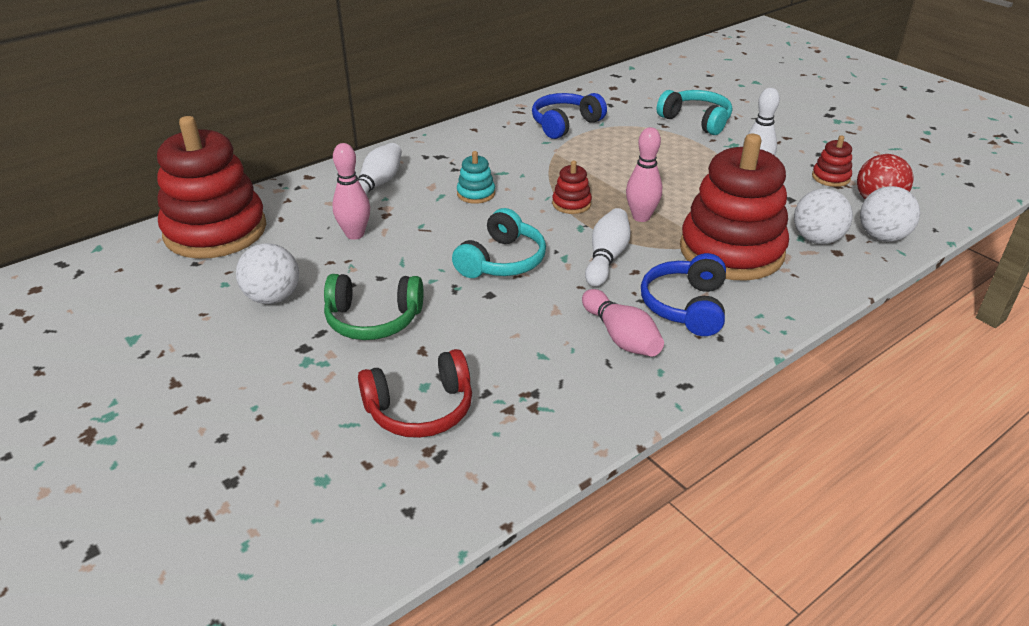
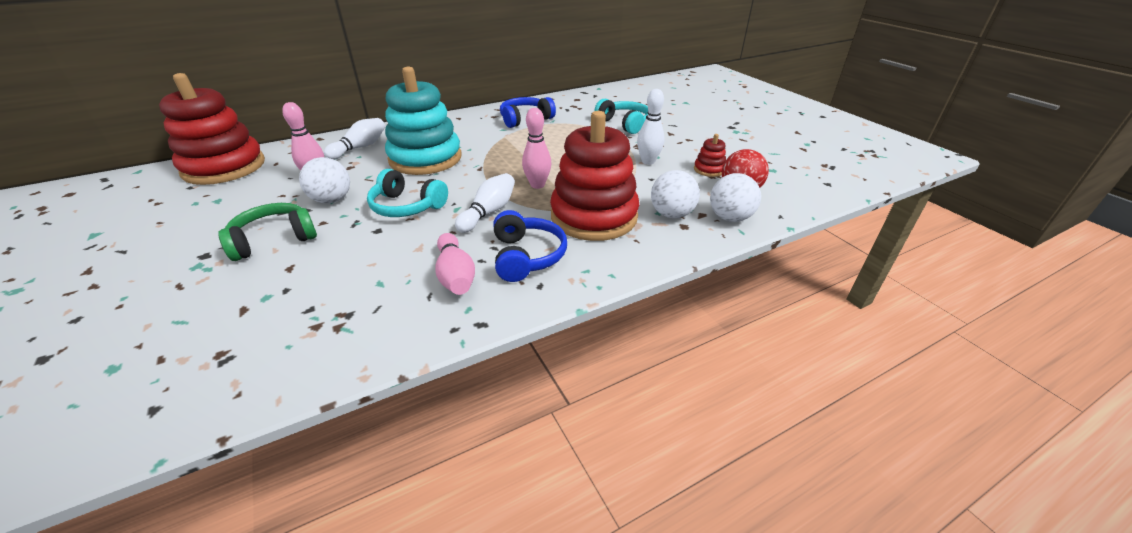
camera: 10 degrees right, 0 degrees up
(273, 297) = (218, 216): white ball -> white ball (332, 200)
(373, 320) = (274, 240): green headphones -> green headphones turned 135 degrees clockwise
(420, 409) = (245, 316): red headphones -> none
(476, 194) = (425, 158): turquoise stacking toy -> turquoise stacking toy, size x2.44
(502, 261) = (407, 206): turquoise headphones -> turquoise headphones turned 75 degrees clockwise
(571, 204) = (490, 171): red stacking toy -> none
(685, 306) = (527, 256): blue headphones -> blue headphones turned 150 degrees clockwise

